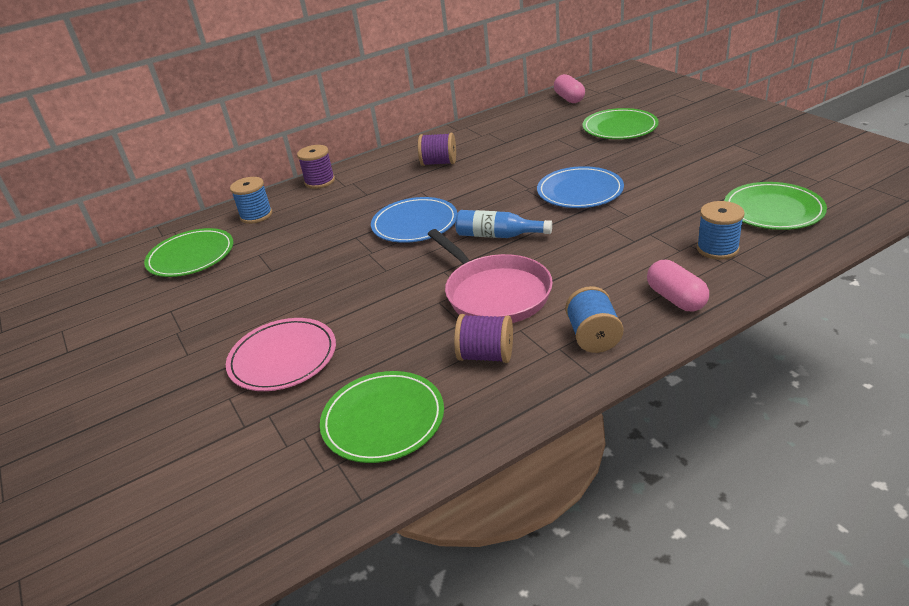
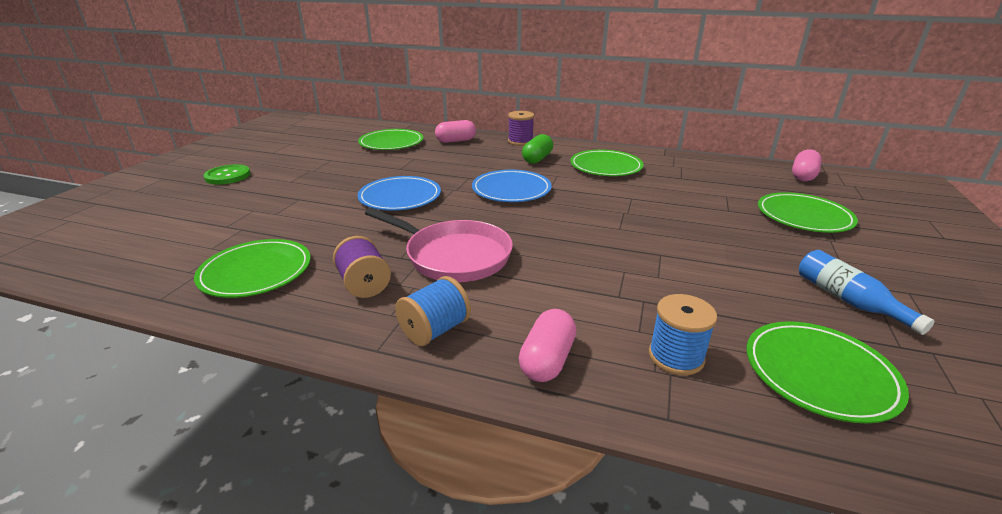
camera: 45 degrees right, 5 degrees down
(89, 403) = (228, 176): none -> green button
(256, 215) = (456, 141): blue spool -> pink capsule
(283, 358) = (306, 209): pink plate -> none
(373, 188) = (537, 159): none -> green capsule
(439, 163) = (605, 166): purple spool -> green plate
(494, 293) = (453, 256): pink pan -> pink pan turned 75 degrees counterclockwise
(498, 235) = (538, 227): blue bottle -> blue bottle (848, 300)
(580, 191) = (659, 237): blue plate -> blue plate (400, 197)

